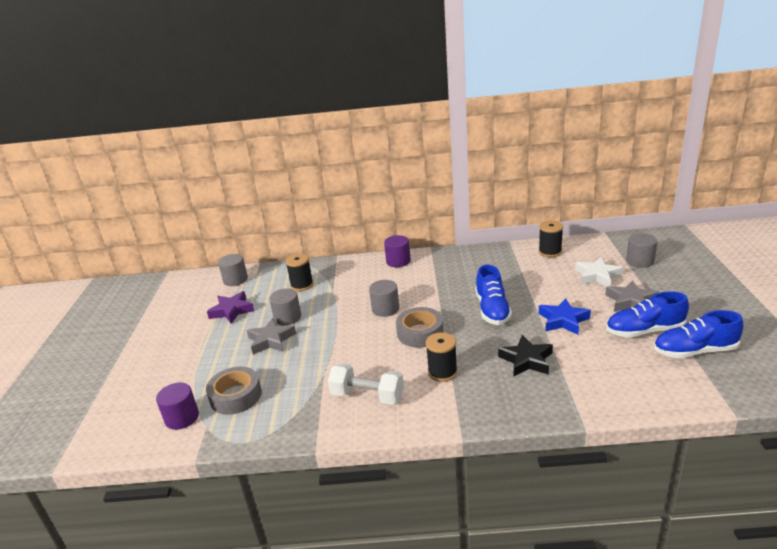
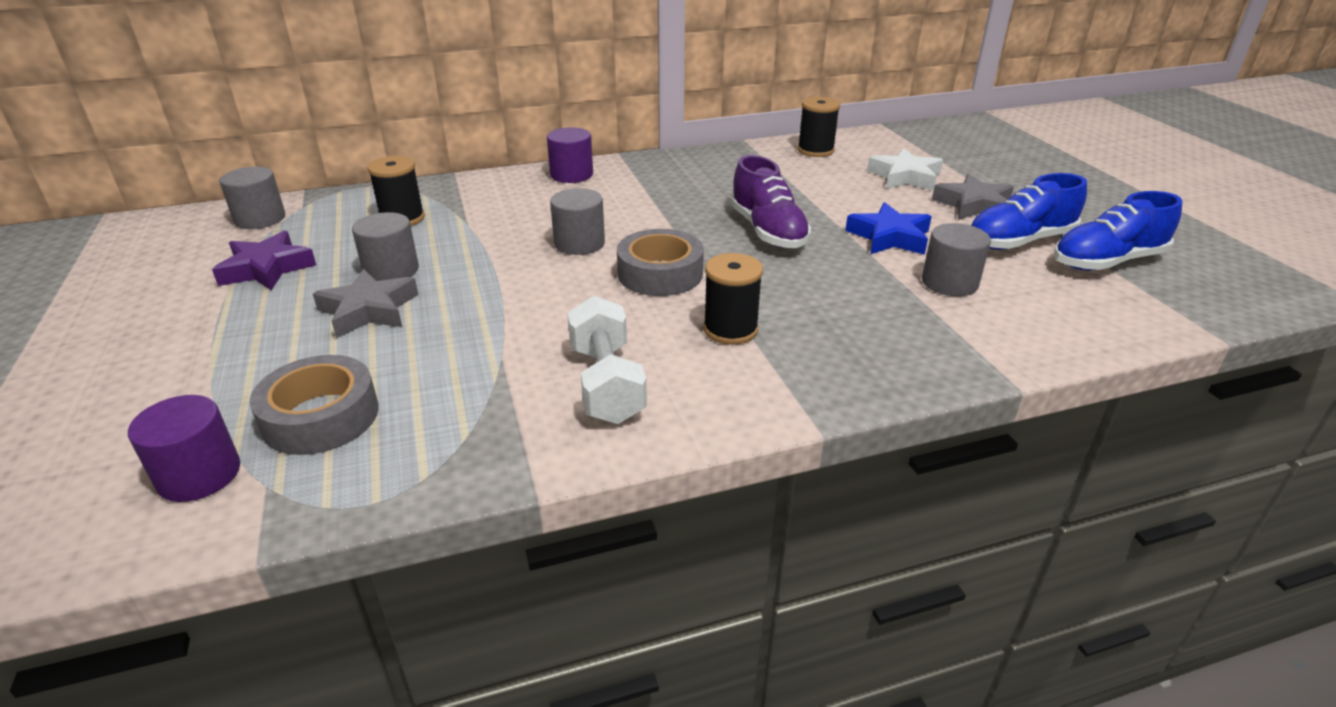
camera: 20 degrees left, 5 degrees up
(367, 396) = (606, 383): white dumbbell -> white dumbbell turned 75 degrees clockwise
(492, 310) = (768, 231): blue shoe -> purple shoe
(526, 360) = (864, 297): black star -> none
(640, 261) = (954, 155): grey cylinder -> grey cylinder (949, 282)

